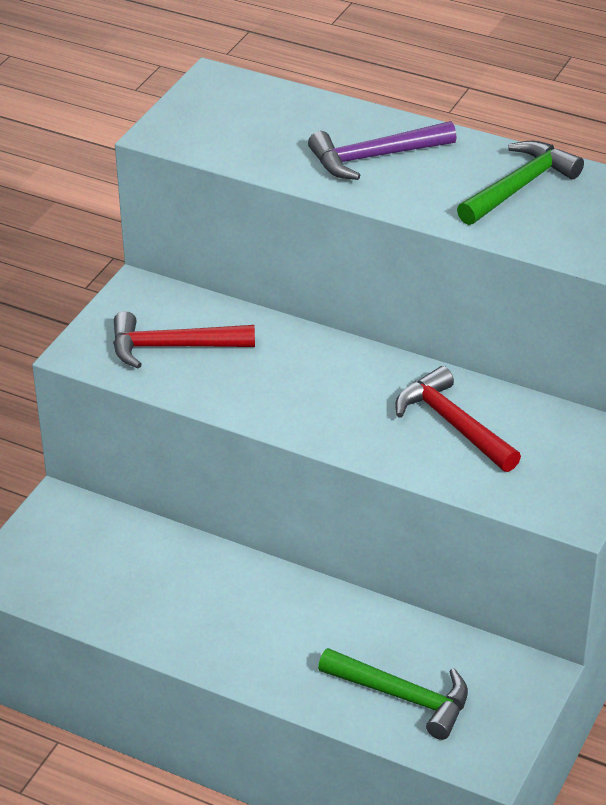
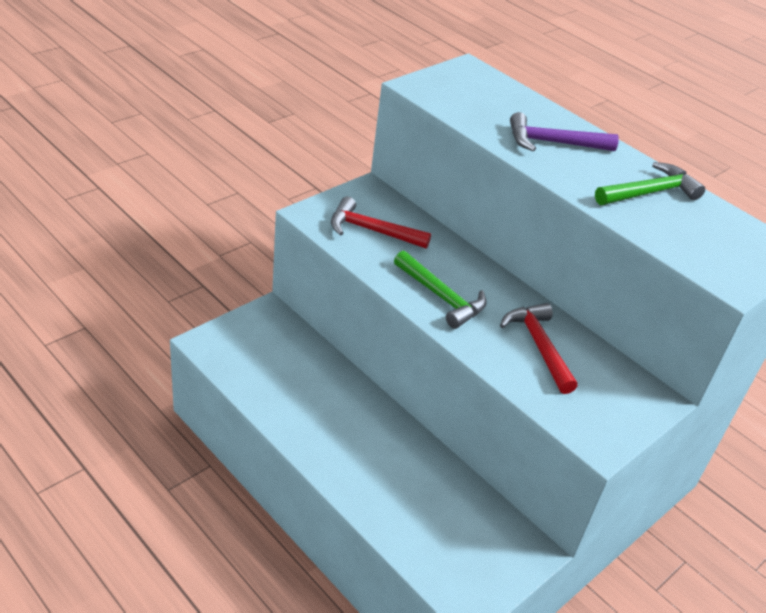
camera: 15 degrees right, 0 degrees up
(402, 696) = (429, 528): green hammer -> green hammer (441, 297)

